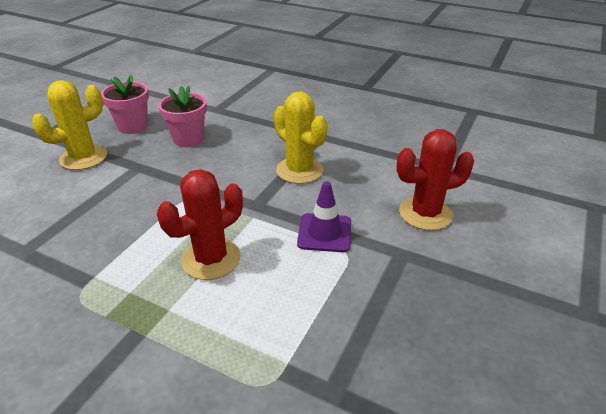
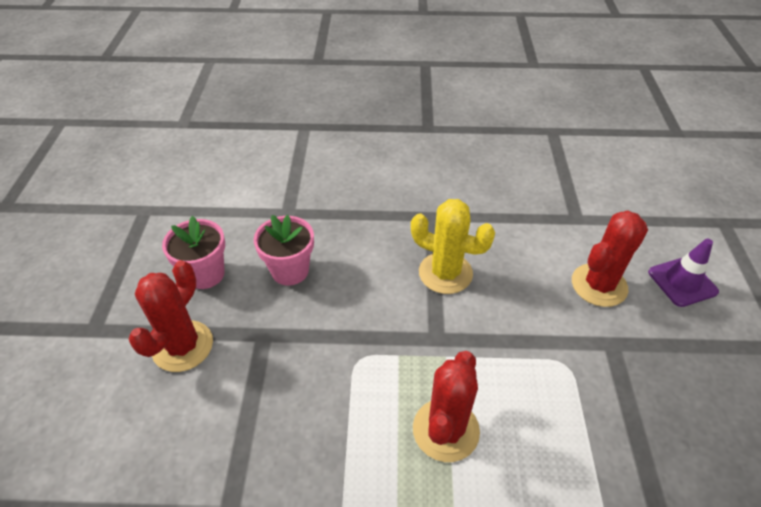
camera: 25 degrees left, 10 degrees up
(83, 157) = (183, 346): yellow cactus -> red cactus
(324, 233) = (528, 347): purple traffic cone -> purple traffic cone (682, 282)

